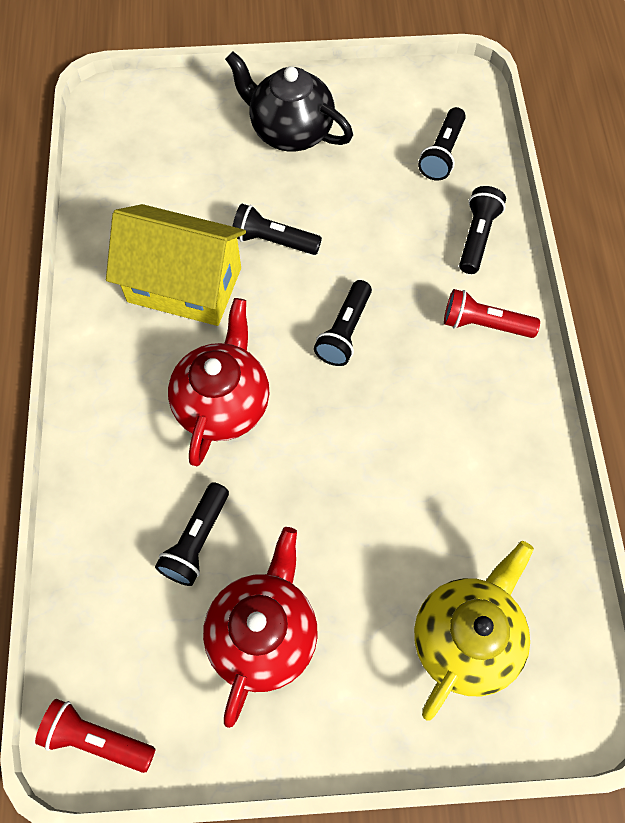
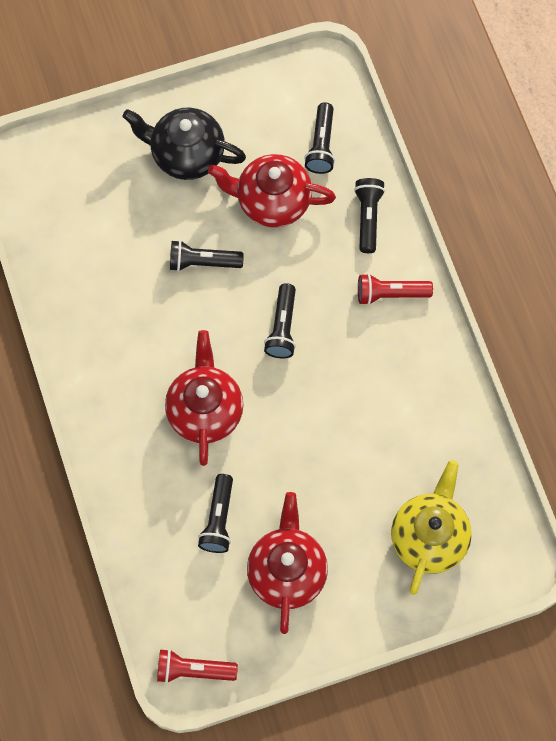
camera: 15 degrees left, 5 degrees up
(184, 285) = (142, 319): yellow house -> none
(371, 196) = (272, 201): none -> red teapot

